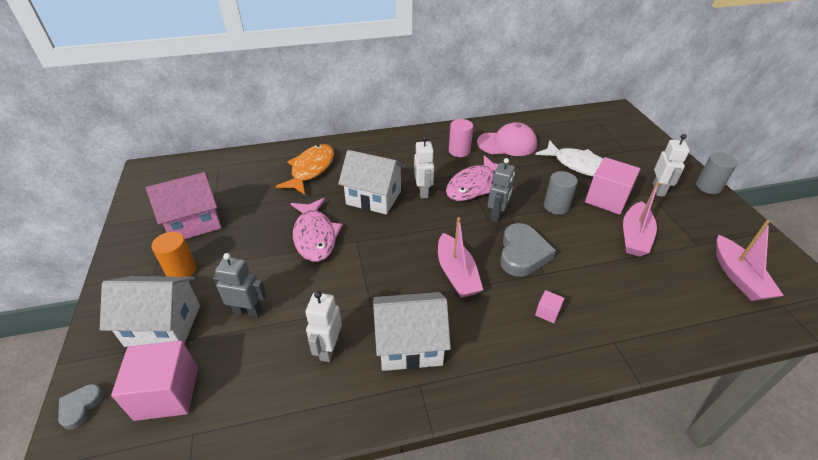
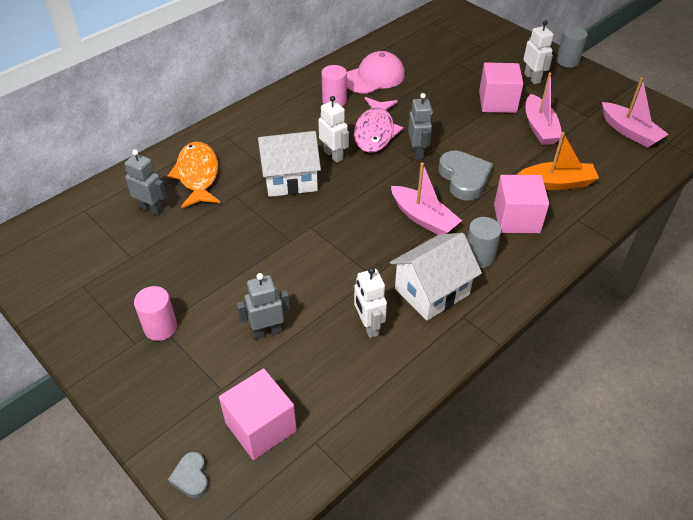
camera: 30 degrees left, 5 degrees up
(163, 325) = (197, 380): white house -> none
(181, 270) = (160, 327): orange cylinder -> pink cylinder
(194, 223) = (123, 279): pink house -> none
(259, 181) = (151, 209): none -> grey robot
(315, 236) = (266, 239): pink fish -> none
(547, 312) = (516, 218): pink cube -> pink cube, size x2.25
(556, 206) = (461, 125): grey cylinder -> grey cylinder (479, 257)
(579, 165) = (454, 77): white fish -> none
(616, 295) = (556, 183): none -> orange boat

